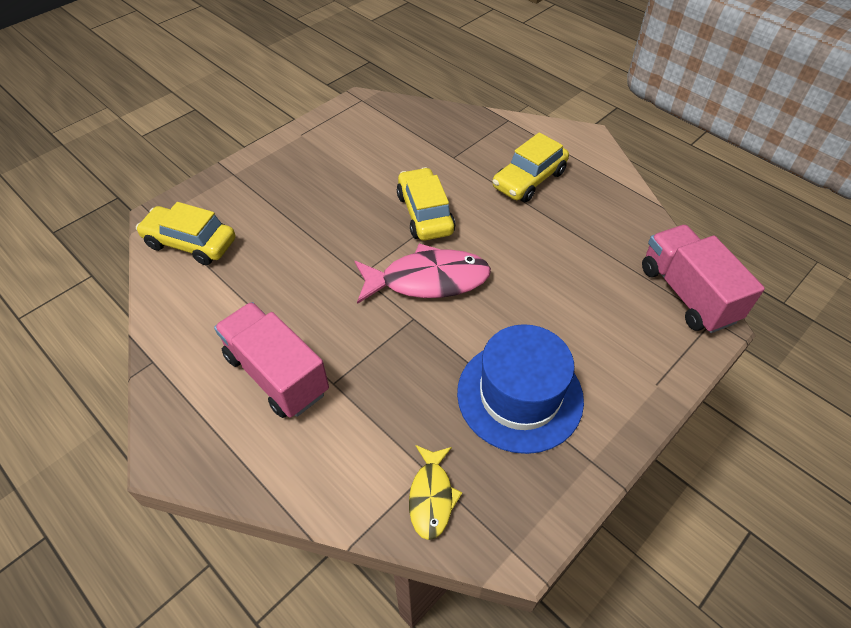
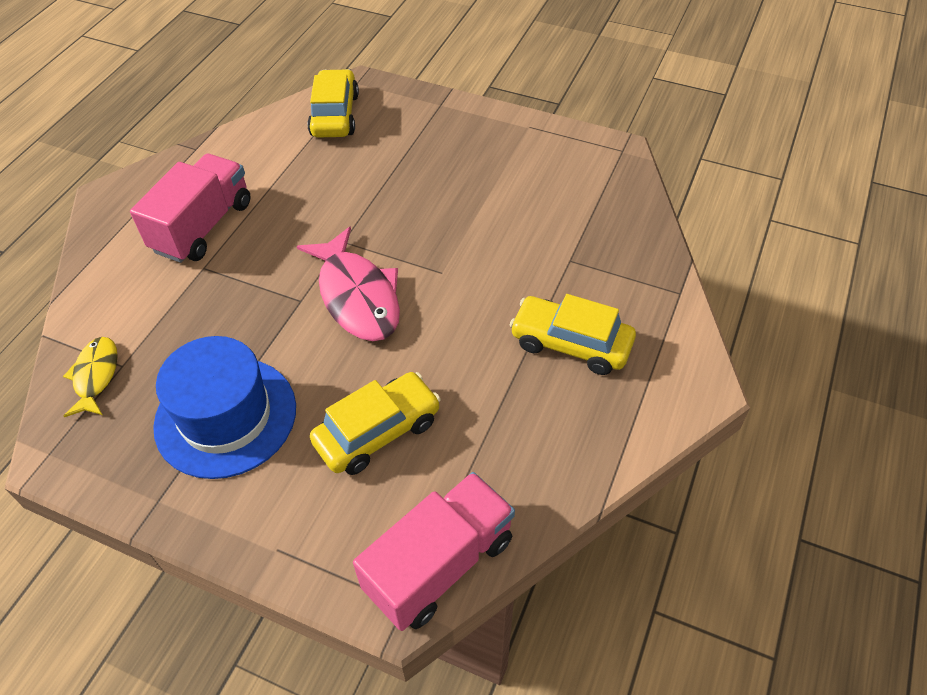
camera: 70 degrees right, 0 degrees up
(425, 213) = (457, 263): yellow car -> yellow car (378, 431)
(431, 496) = (96, 376): yellow fish -> yellow fish turned 105 degrees clockwise

